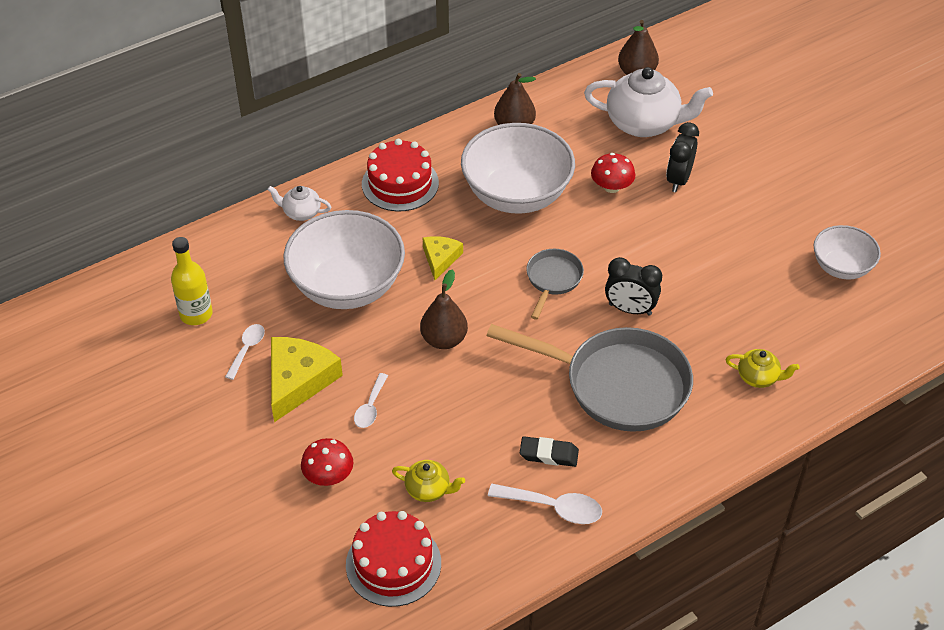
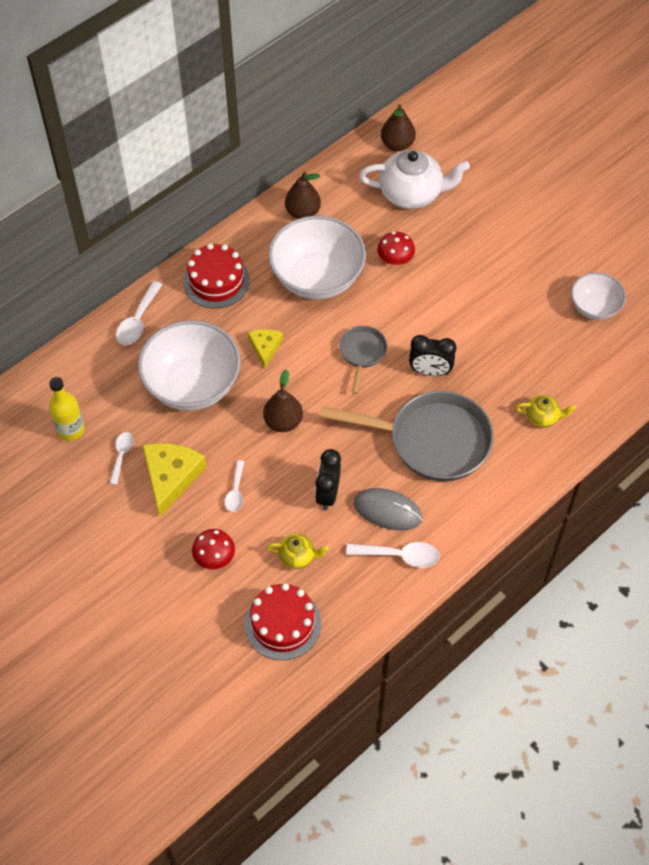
camera: 10 degrees left, 10 degrees up
(301, 212) = (138, 321): white teapot -> white spoon
(549, 454) = (387, 510): black eraser -> grey mouse
(678, 180) = (449, 244): black clock -> black clock (328, 494)

